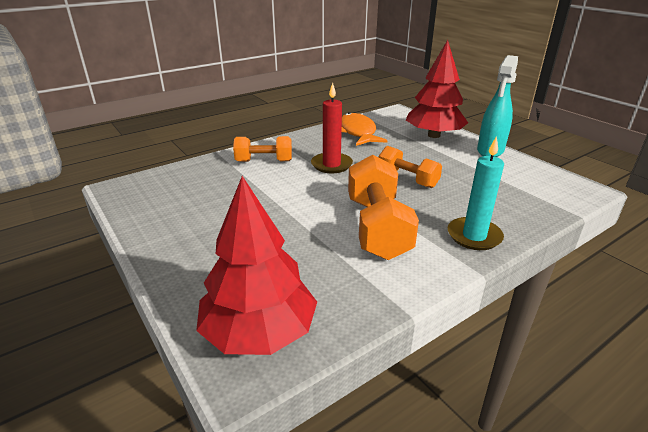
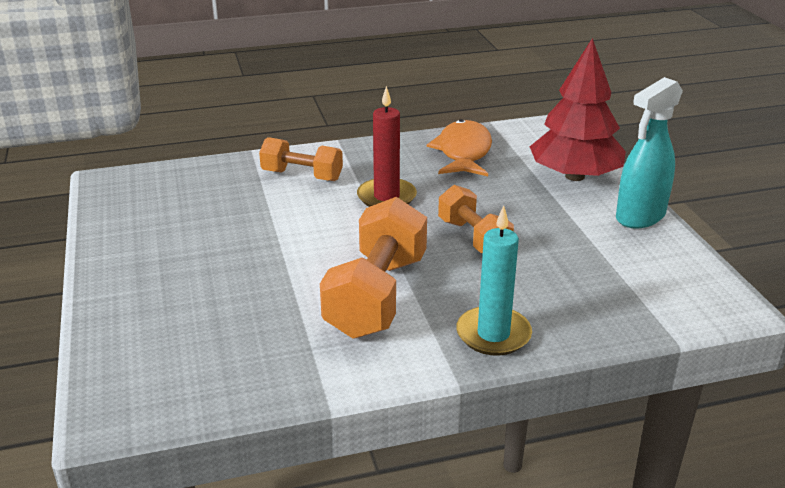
camera: 20 degrees right, 0 degrees up
(259, 332) = (155, 381): red tree -> none

